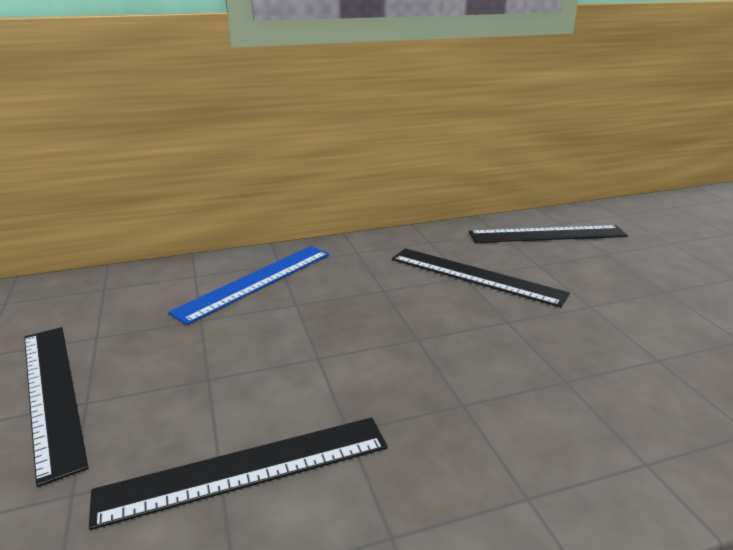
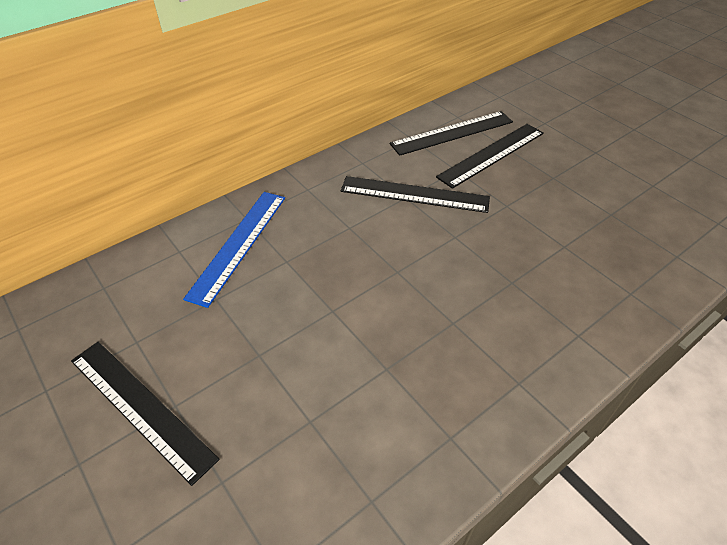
camera: 20 degrees left, 20 degrees up
(246, 468) = (333, 421): black ruler -> black ruler (491, 154)

